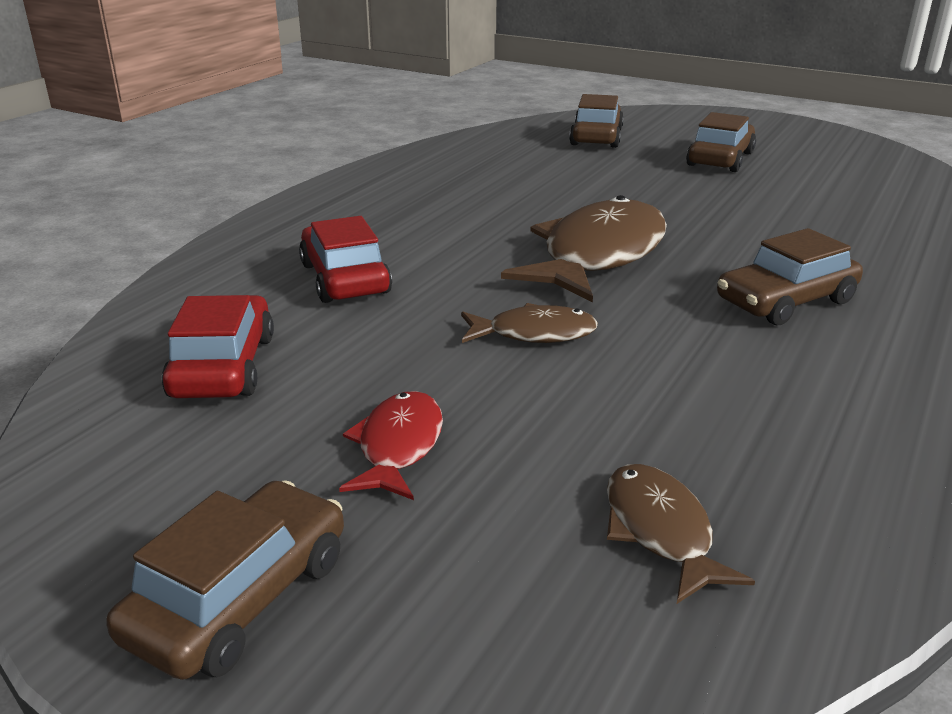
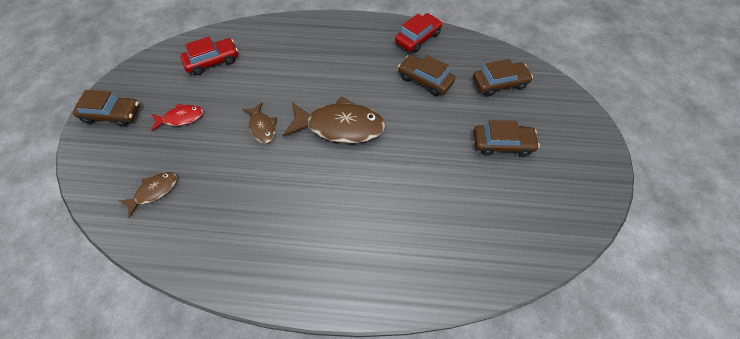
camera: 65 degrees right, 30 degrees up
(345, 278) = (283, 61): red car -> red car (418, 38)
(785, 301) = (325, 201): brown car -> brown car (425, 80)

